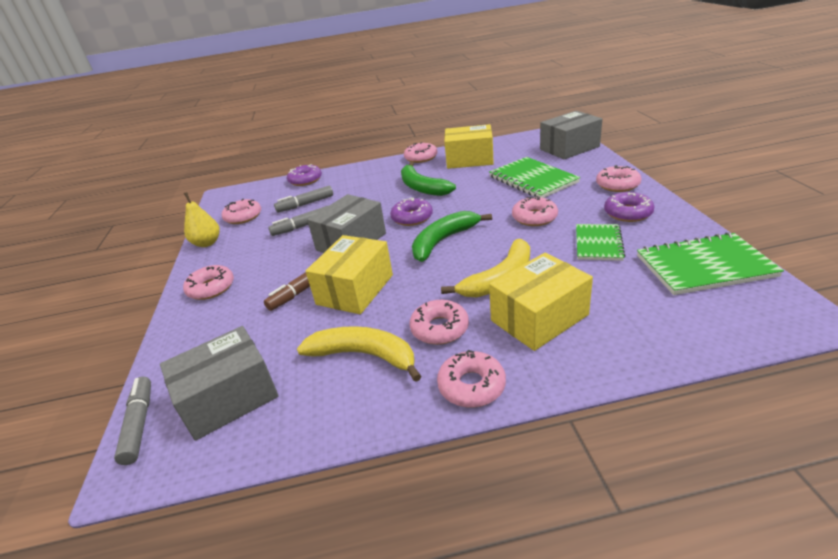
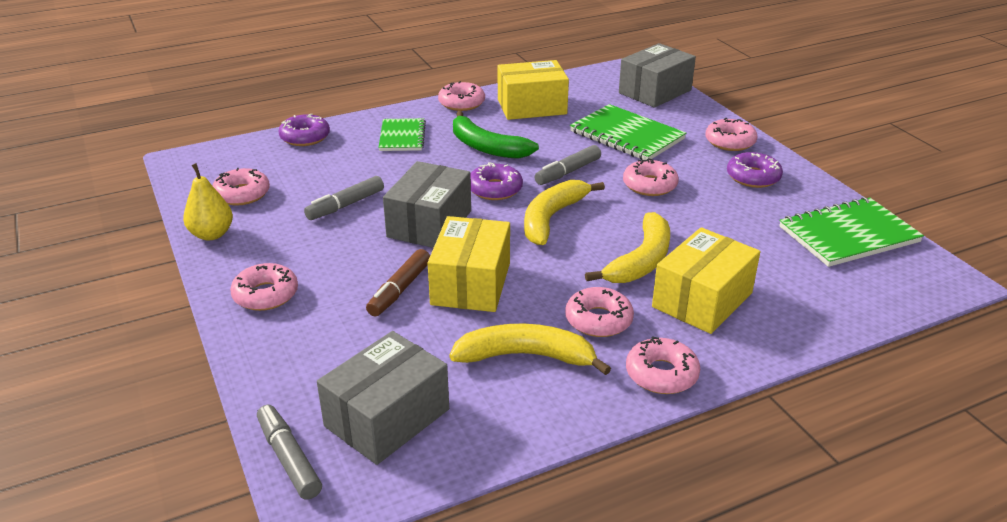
camera: 20 degrees left, 0 degrees up
(305, 204) = (329, 173): grey marker -> grey marker (568, 172)
(443, 241) = (552, 218): green banana -> yellow banana
(598, 243) = (734, 214): green notebook -> green notebook (402, 136)

